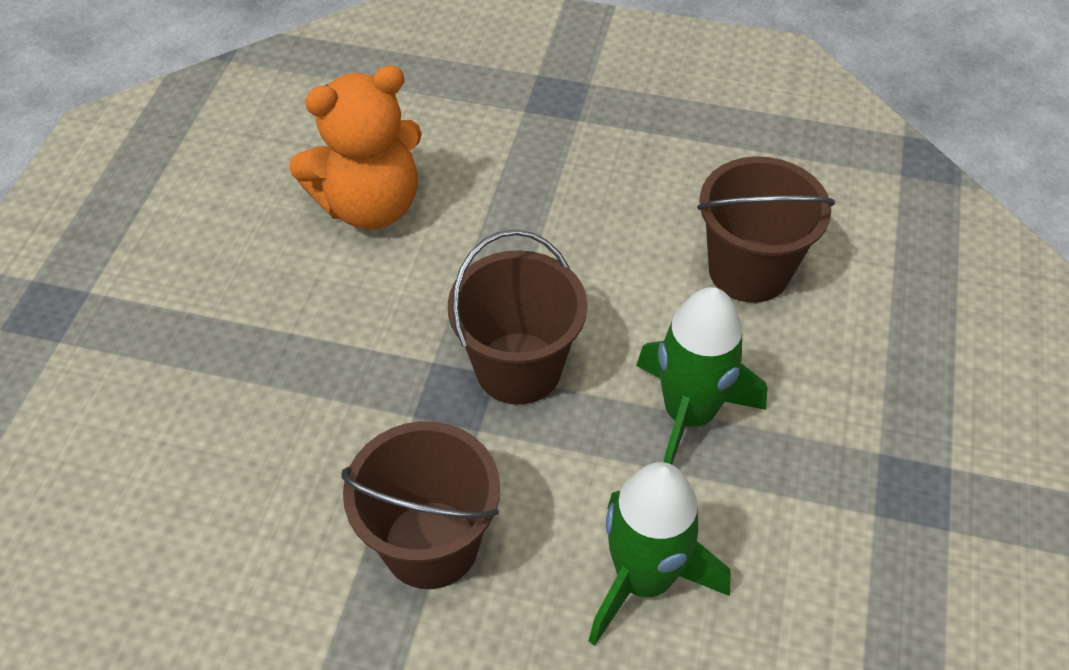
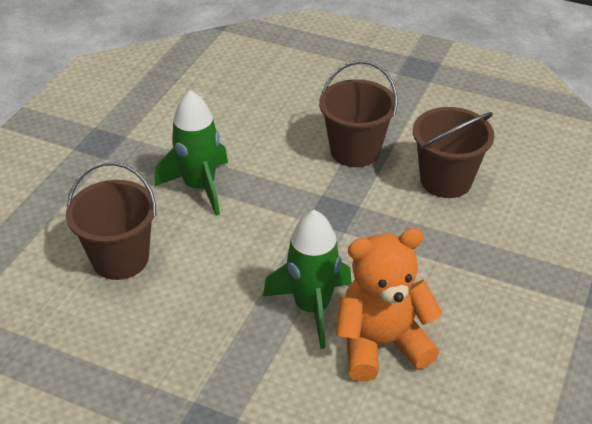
camera: 170 degrees left, 10 degrees down
(518, 368) = (292, 221): brown bucket -> brown bucket (445, 180)
(643, 579) = (252, 127): green rocket -> green rocket (312, 308)

